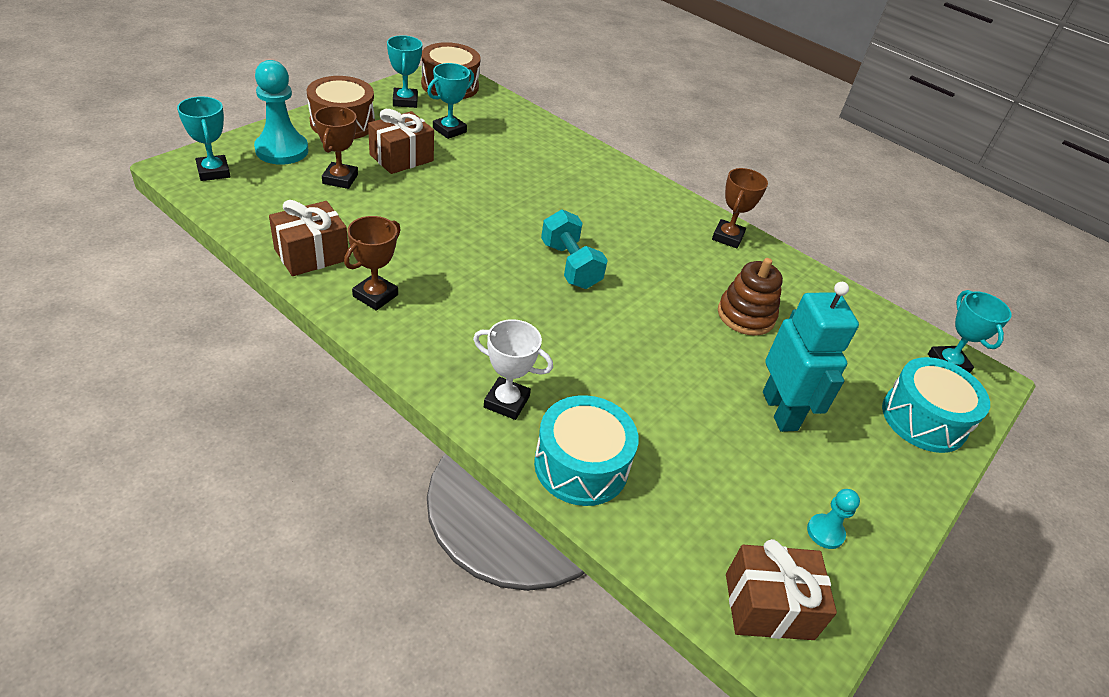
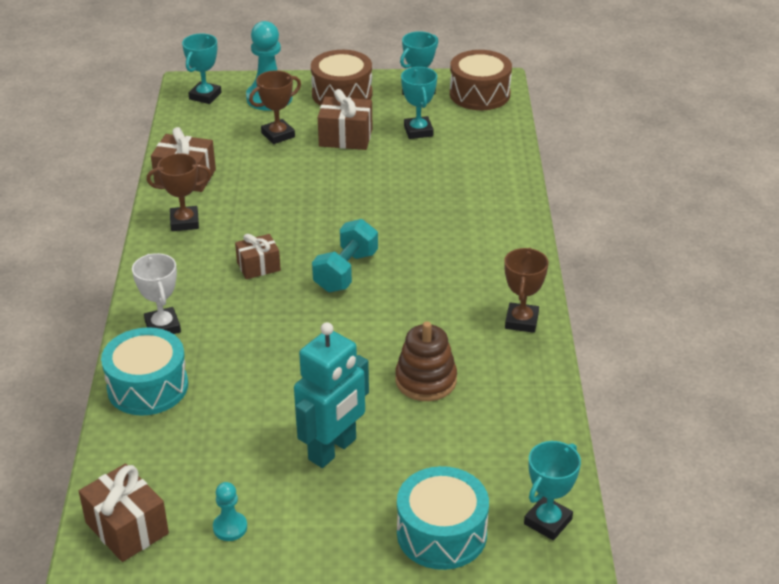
camera: 55 degrees right, 5 degrees down
(449, 130) = (418, 131): turquoise trophy -> turquoise trophy turned 75 degrees clockwise
(500, 299) = (258, 266): none -> brown gift
(727, 237) = (521, 321): brown trophy -> brown trophy turned 60 degrees counterclockwise

